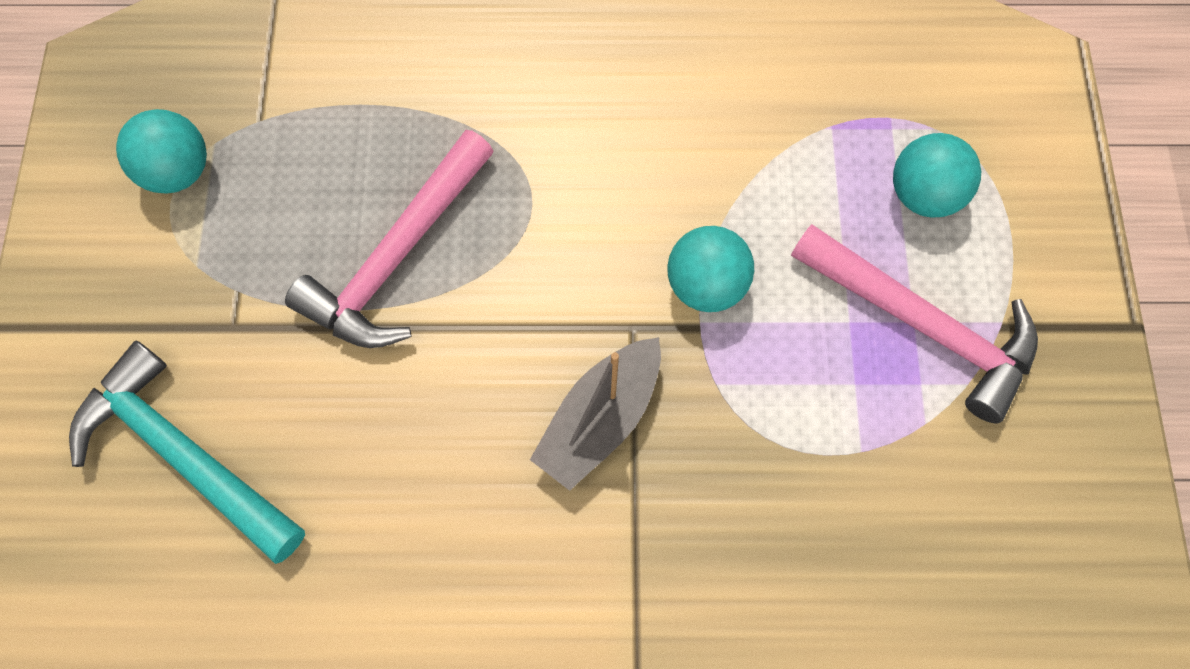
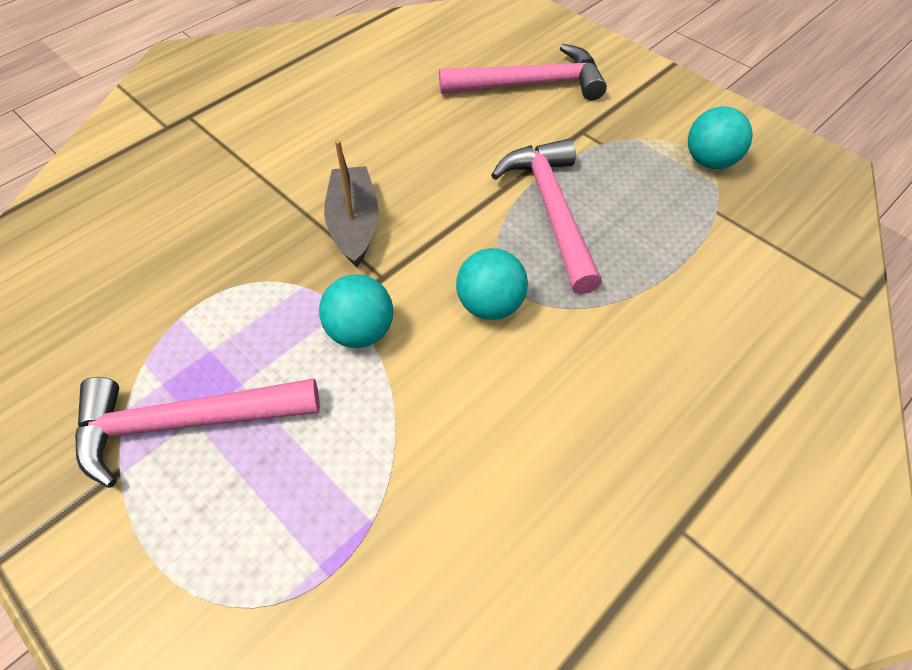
camera: 135 degrees right, 15 degrees down
(185, 455) = (530, 84): turquoise hammer -> pink hammer
(923, 194) = (250, 527): turquoise ball -> turquoise ball (490, 305)

